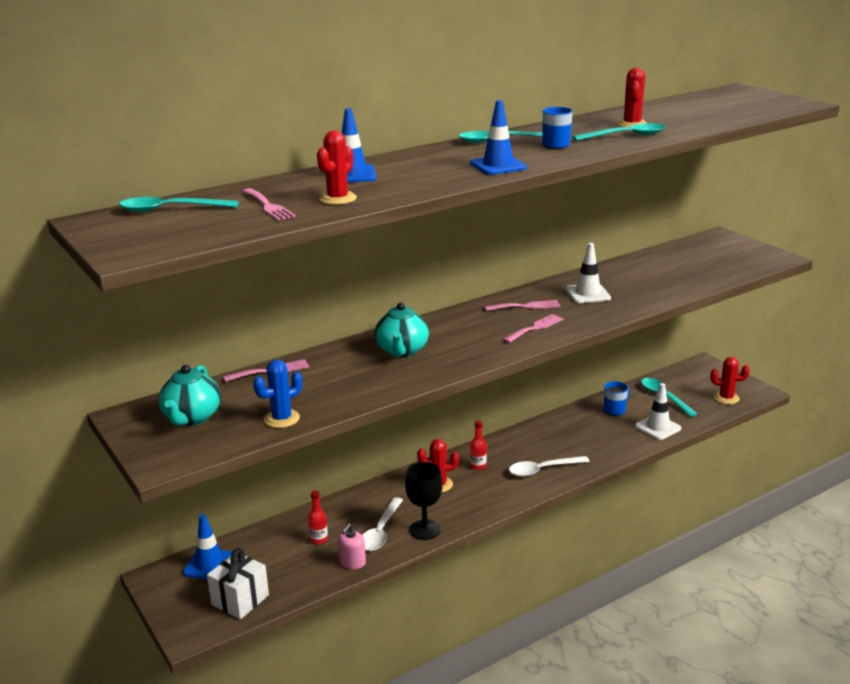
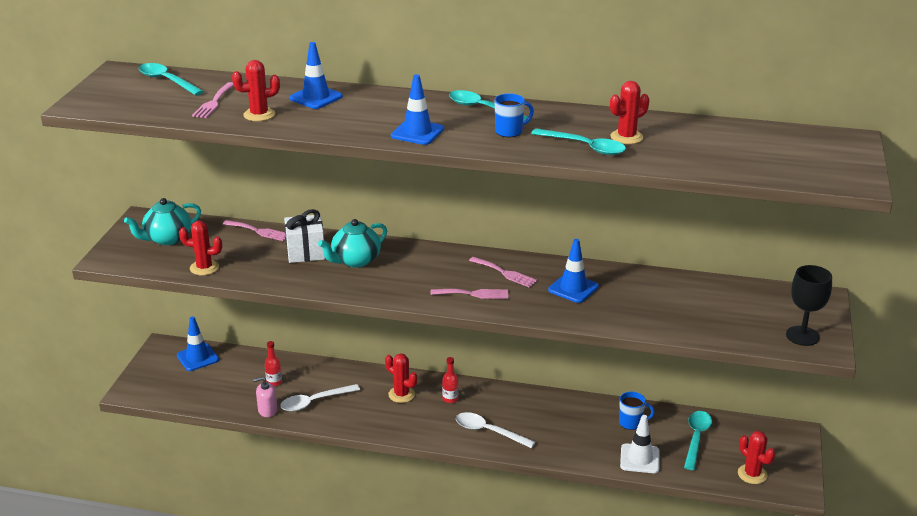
camera: 45 degrees right, 5 degrees up
(240, 600) = (179, 390): white gift -> white gift (305, 252)
(282, 419) = (204, 268): blue cactus -> red cactus
(424, 530) = (340, 419): black goblet -> black goblet (802, 336)
(587, 294) = (573, 288): white traffic cone -> blue traffic cone

